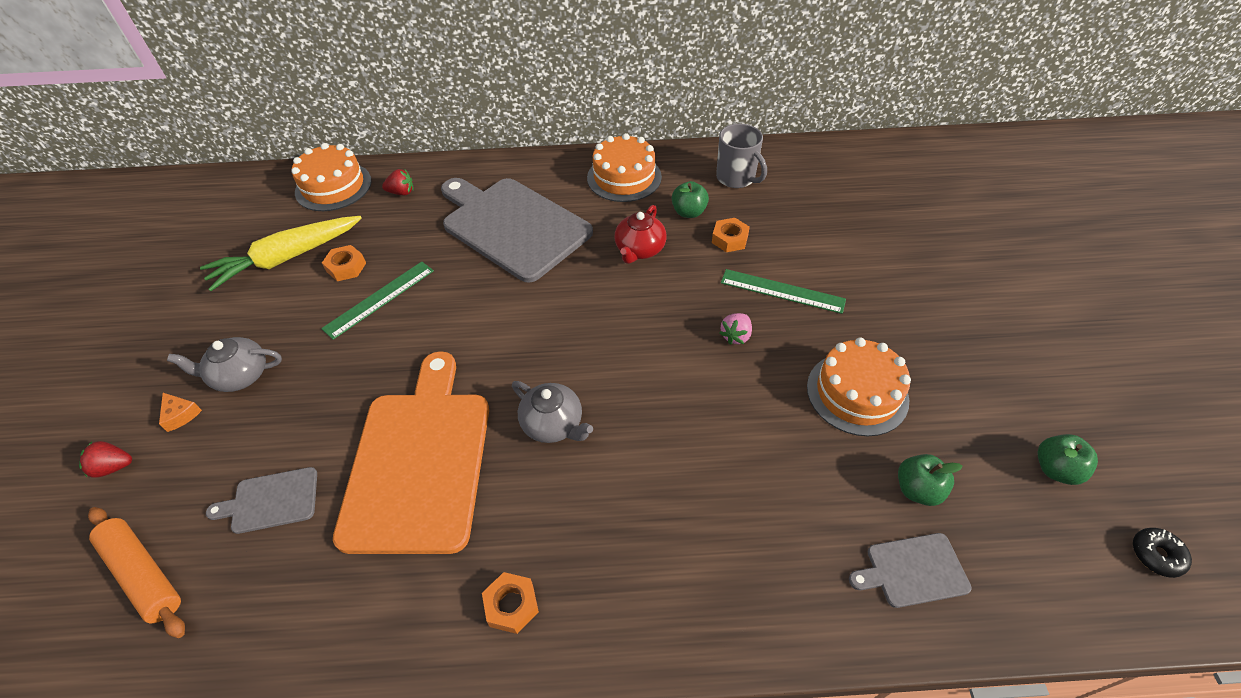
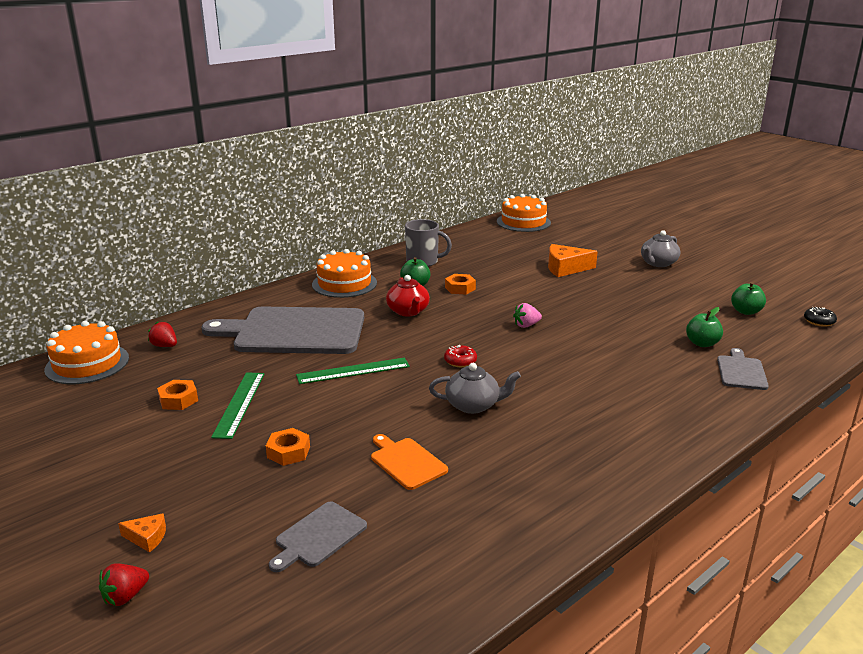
camera: 40 degrees left, 25 degrees down
(144, 574) = (266, 629): orange rolling pin -> none
(240, 376) = (172, 492): grey teapot -> grey teapot (658, 263)
(287, 258) = (107, 416): yellow carrot -> none
(401, 192) = (165, 346): red strawberry -> red strawberry turned 105 degrees counterclockwise
(419, 460) = (406, 462): orange cutting board -> orange cutting board, size x0.44
(511, 605) = (571, 488): orange nut -> orange nut (288, 452)
(610, 352) = (460, 361): none -> red donut
(736, 336) = (526, 325): pink strawberry -> pink strawberry turned 75 degrees clockwise
(782, 291) = (524, 298): green ruler -> green ruler (353, 371)
(857, 393) = (623, 322): orange cake -> orange cake (523, 222)
(890, 263) = (565, 268): none -> orange cheese
(912, 570) = (741, 371): grey cutting board -> grey cutting board turned 150 degrees clockwise

